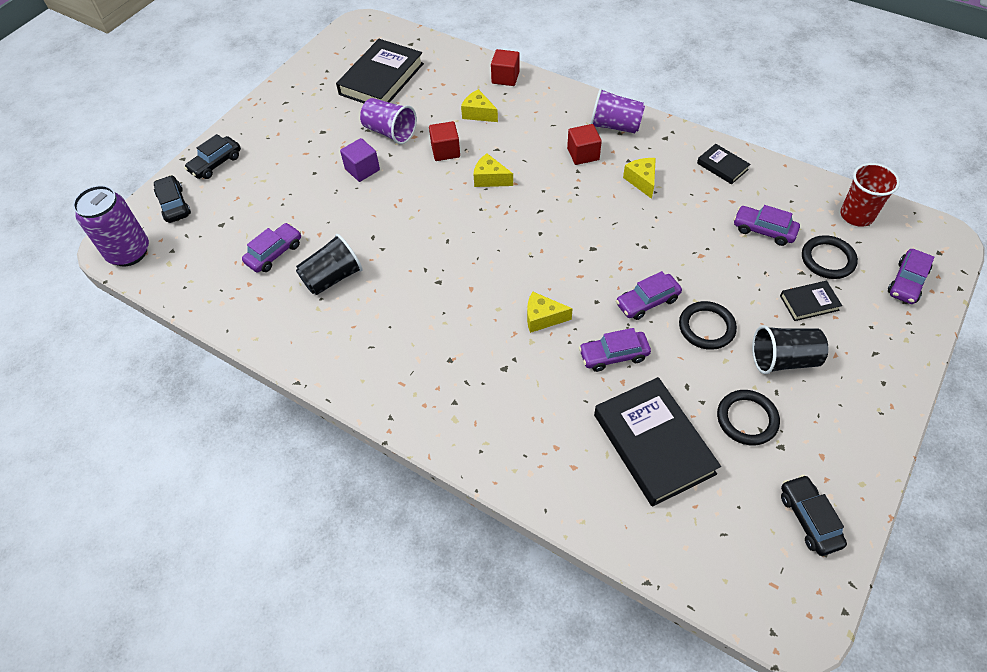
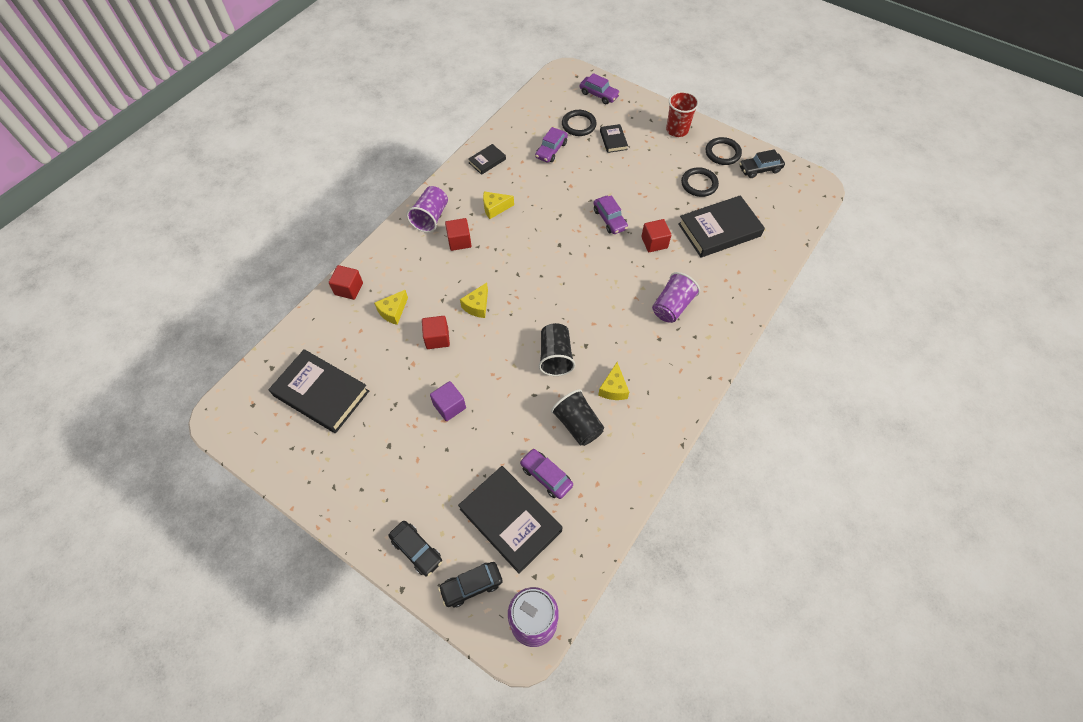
camera: 90 degrees left, 5 degrees up
(232, 228) = (510, 520): none -> black book
(390, 132) = (403, 384): purple cup -> purple cup (672, 306)
(543, 318) = (622, 279): yellow cheese -> yellow cheese (613, 388)
(613, 355) = (654, 242): purple car -> red cube
(706, 327) = (631, 192): black ring -> black ring (722, 153)
(783, 360) = (656, 160): black cup -> black cup (555, 356)
(856, 215) = (542, 104): red cup -> red cup (677, 130)

